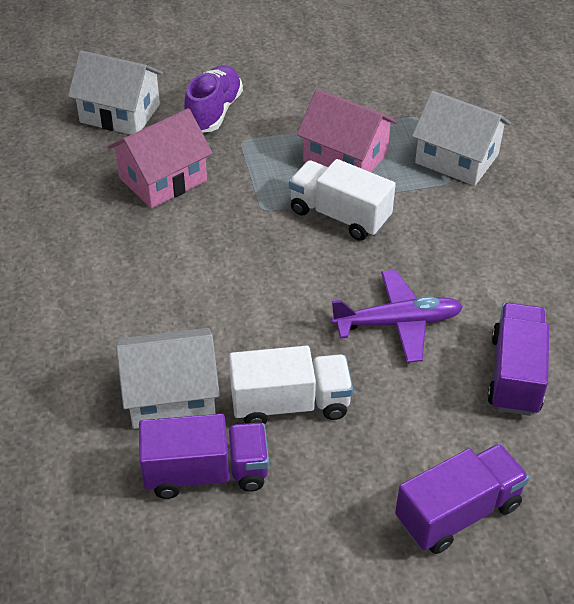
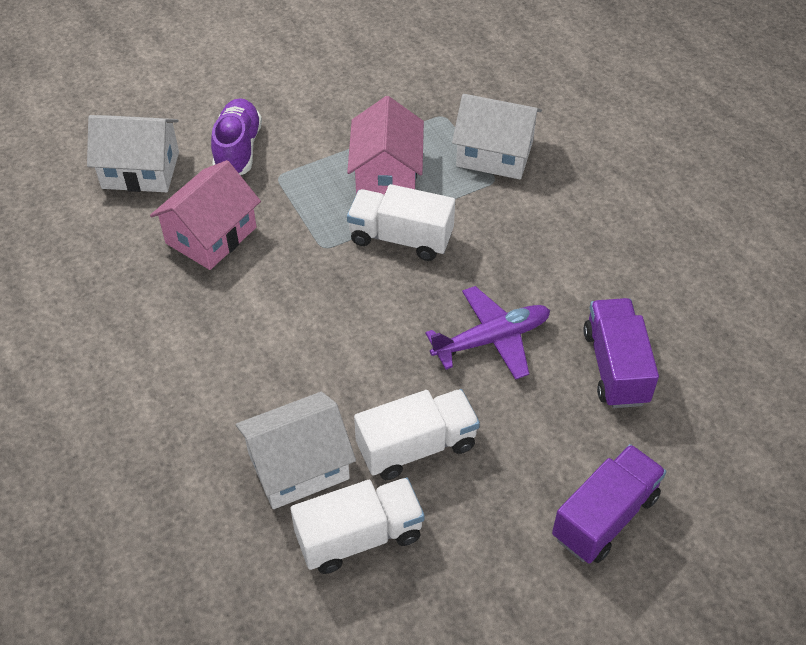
camera: 15 degrees left, 5 degrees up
(206, 473) = (359, 537): purple truck -> white truck
(345, 157) = (386, 174): pink house -> pink house turned 75 degrees clockwise

